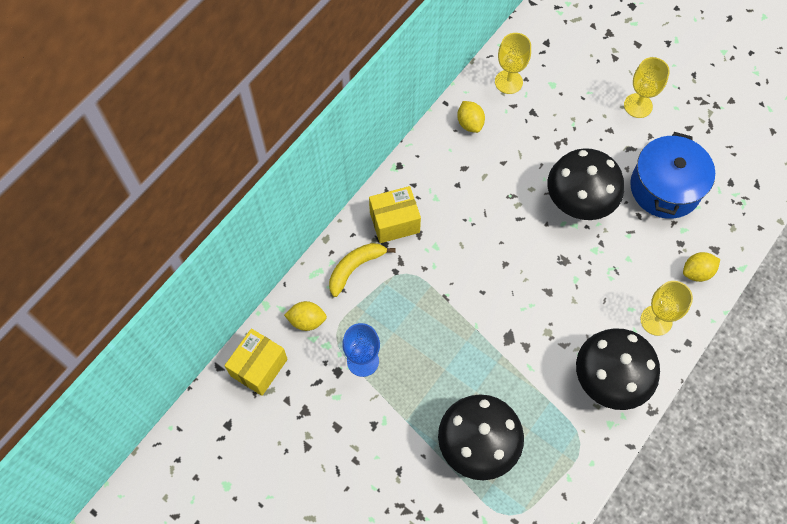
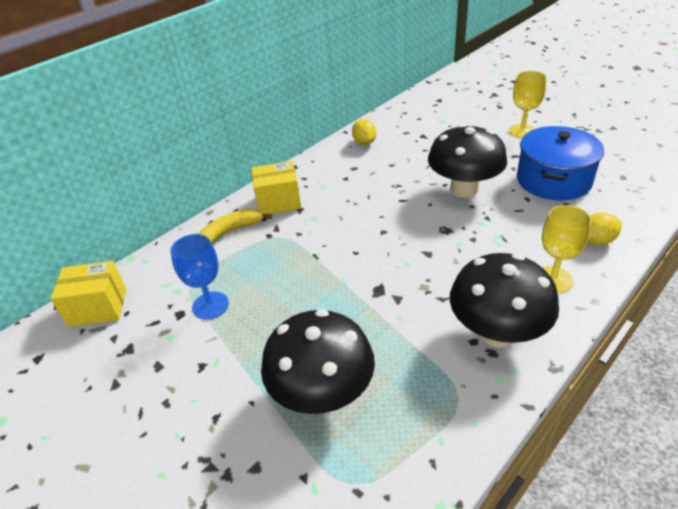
camera: 10 degrees right, 25 degrees down
(259, 367) = (98, 307): yellow box -> yellow box turned 45 degrees clockwise
(307, 321) = (165, 270): yellow lemon -> none
(508, 82) = (403, 120): yellow goblet -> none

